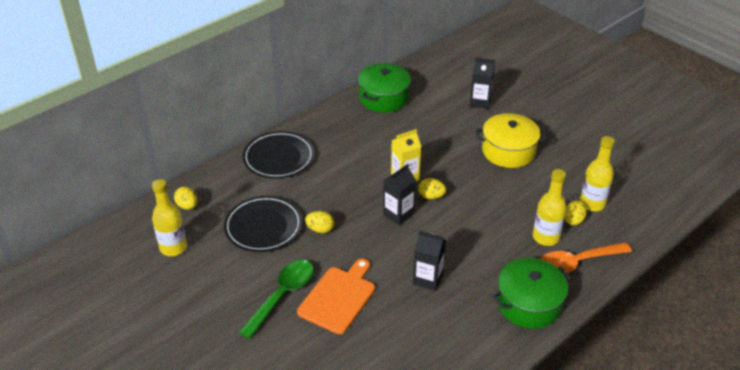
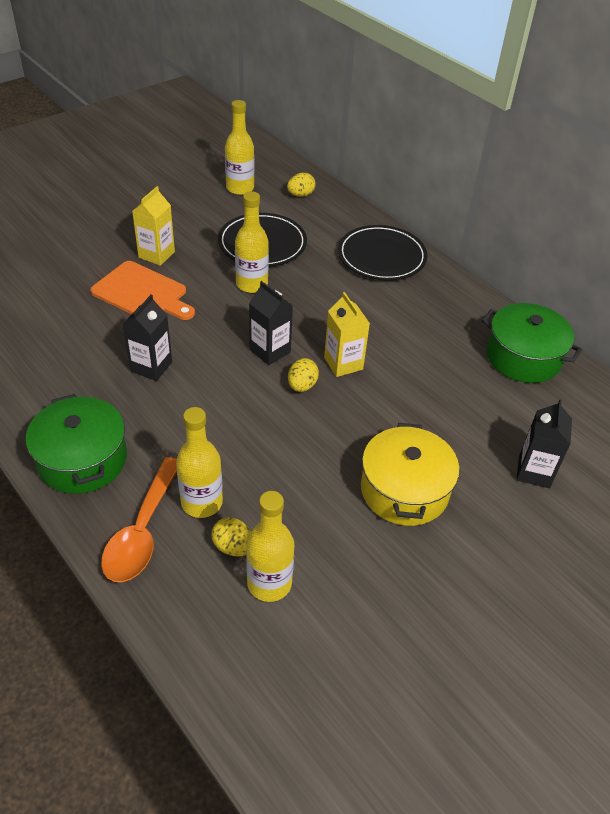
camera: 90 degrees right, 5 degrees up
(282, 295) = (156, 254): green spoon -> yellow carton
(320, 229) = (252, 284): yellow egg -> yellow bottle
(576, 263) = (142, 531): orange spoon -> orange spoon turned 150 degrees counterclockwise

